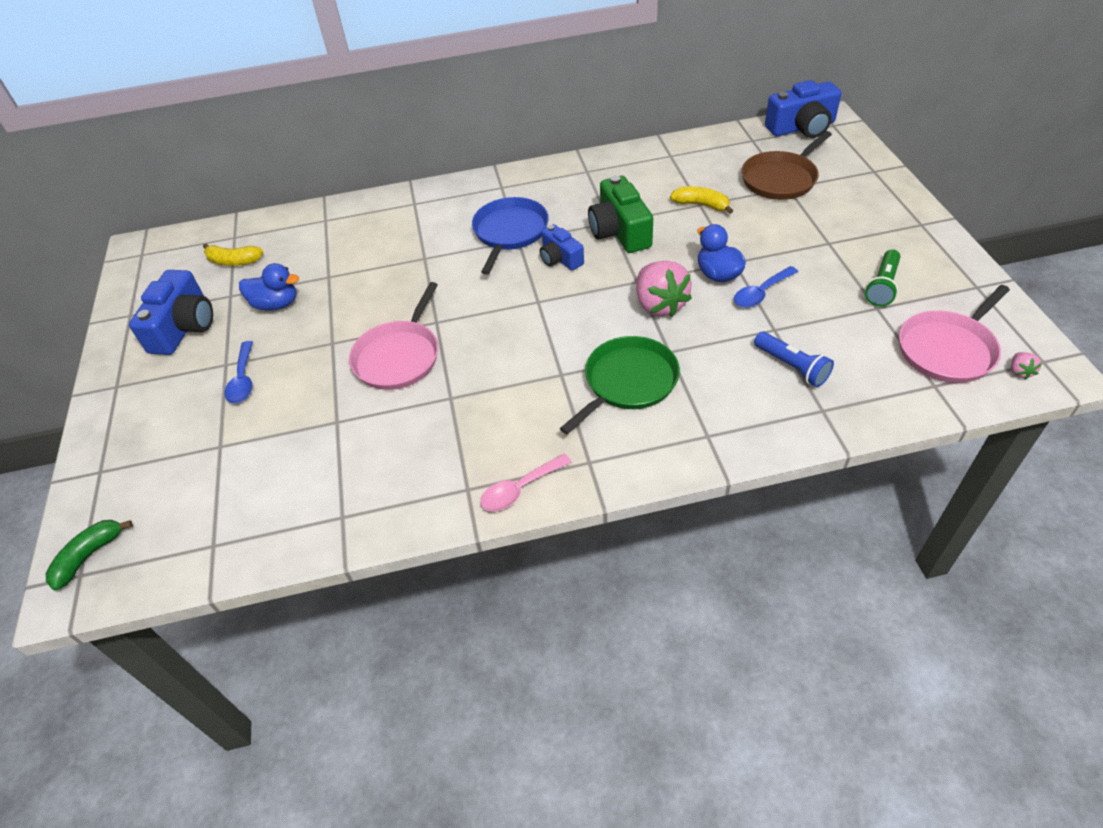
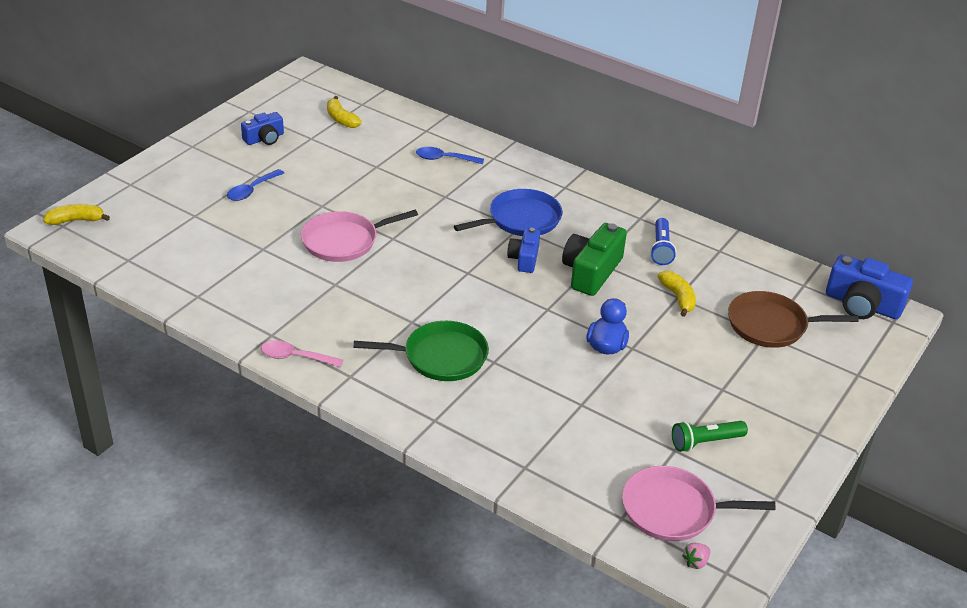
camera: 40 degrees right, 10 degrees down
(89, 556) = (76, 220): green banana -> yellow banana
(184, 327) = (264, 138): blue camera -> blue camera, size x0.61
(276, 304) = (326, 161): blue duck -> none
(659, 305) = (536, 333): pink strawberry -> none
(761, 293) = (613, 379): blue spoon -> blue spoon (444, 159)
(791, 367) = (551, 431): blue flashlight -> blue flashlight (661, 249)

